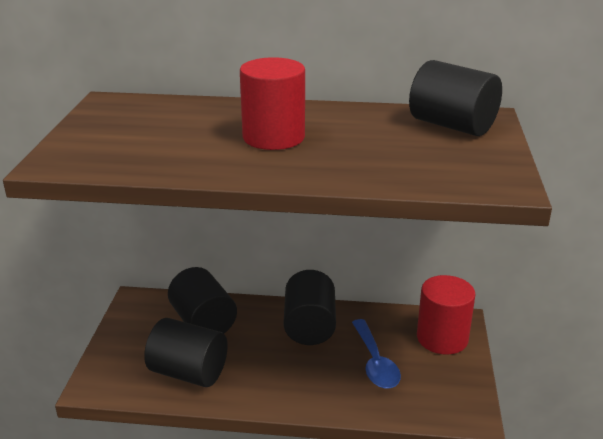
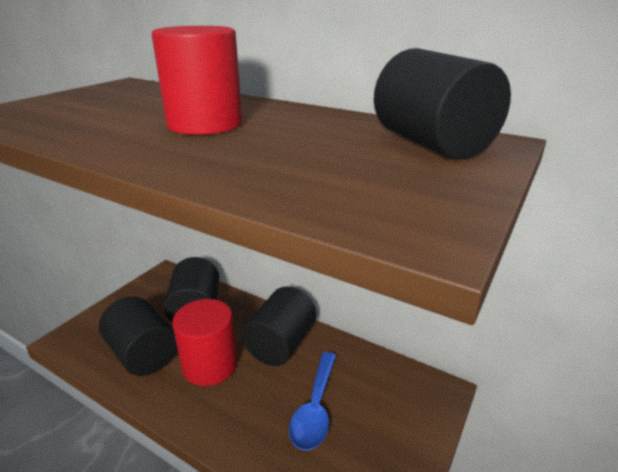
camera: 25 degrees right, 0 degrees up
(442, 338) = (407, 405): red cylinder -> red cylinder (210, 365)

